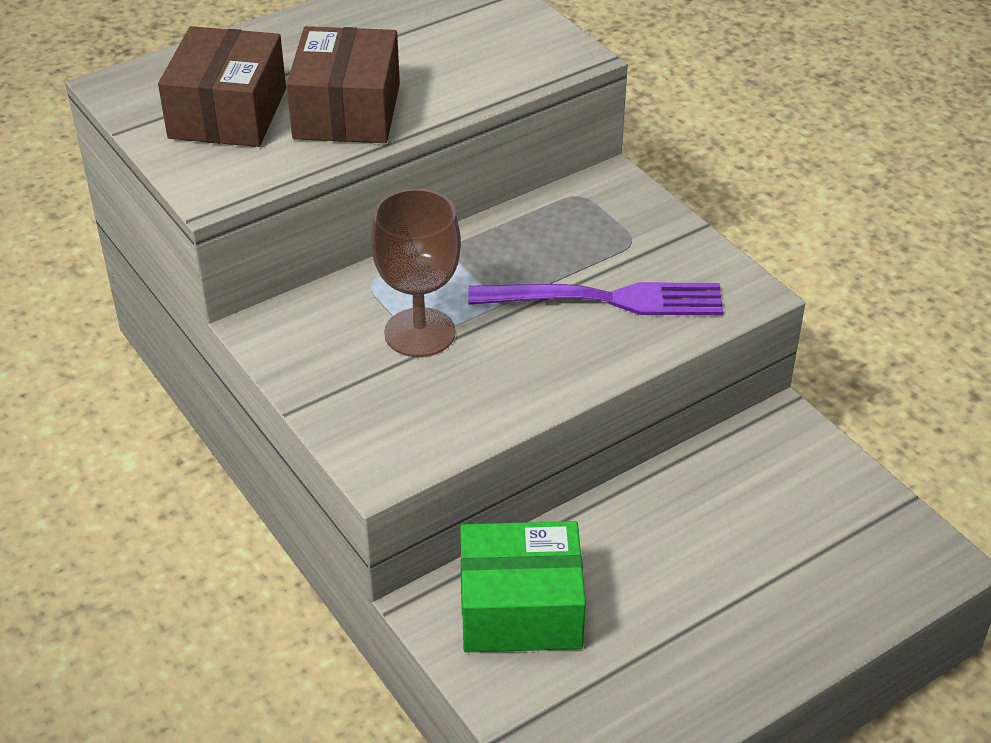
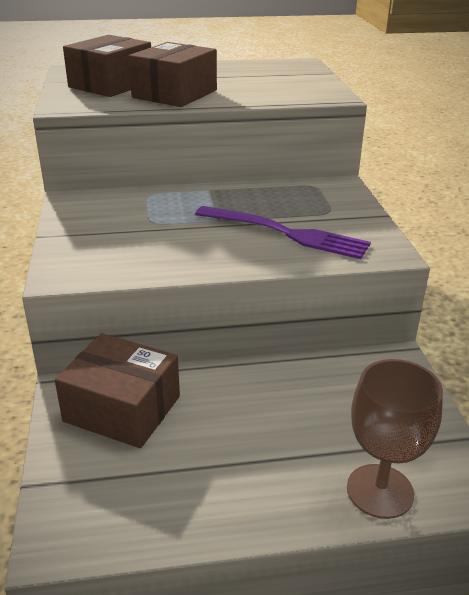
camera: 25 degrees right, 10 degrees down
(420, 333) = (154, 221): brown goblet -> brown goblet (380, 491)
(520, 609) = (122, 409): green box -> brown box

